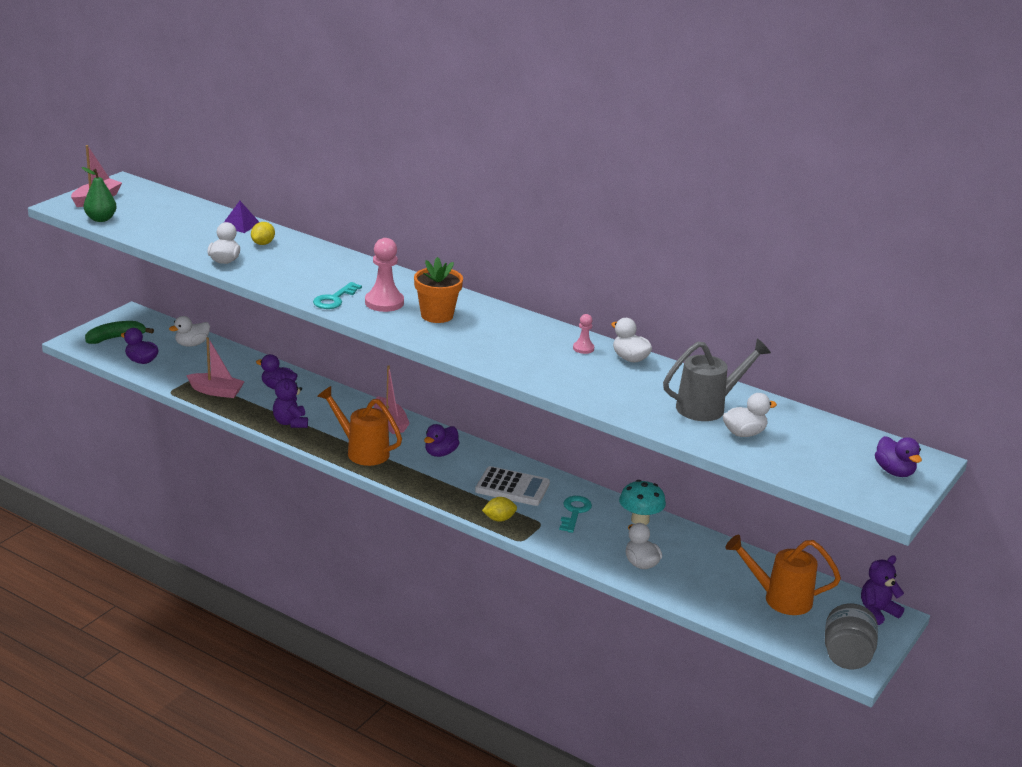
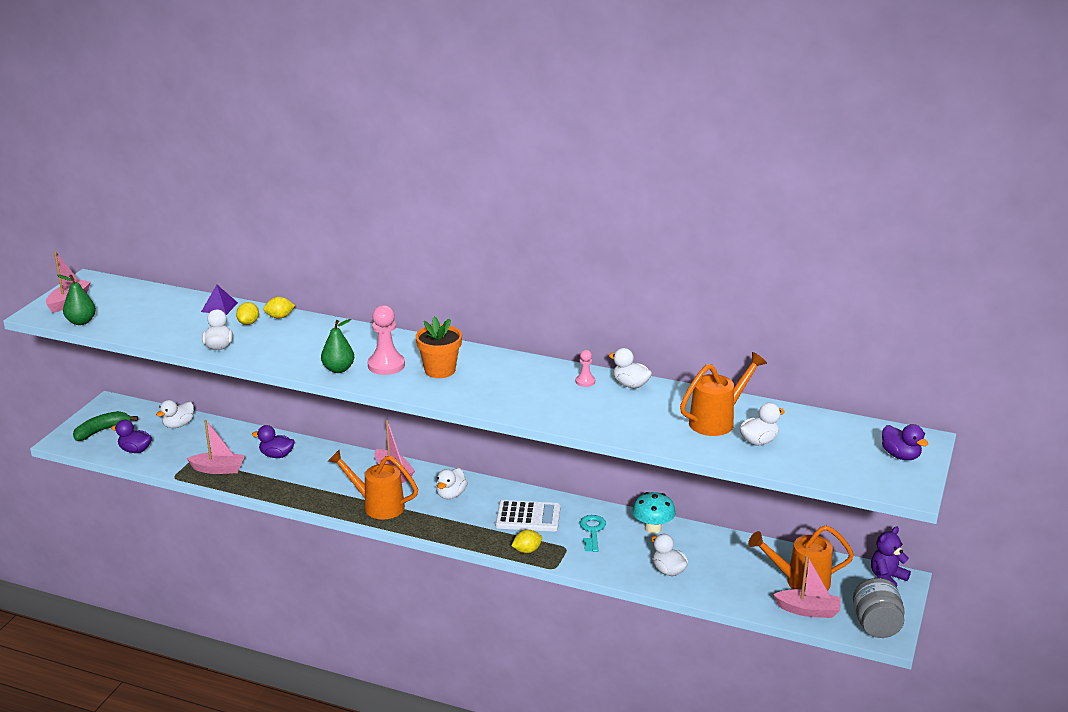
camera: 10 degrees left, 0 degrees up
(290, 423) = (300, 489): purple teddy bear -> none
(296, 242) = (279, 317): none -> yellow lemon
(334, 299) = (338, 369): turquoise key -> green pear
(440, 453) = (451, 495): purple duck -> white duck
(707, 407) = (717, 421): grey watering can -> orange watering can
(777, 628) = (808, 610): none -> pink boat

